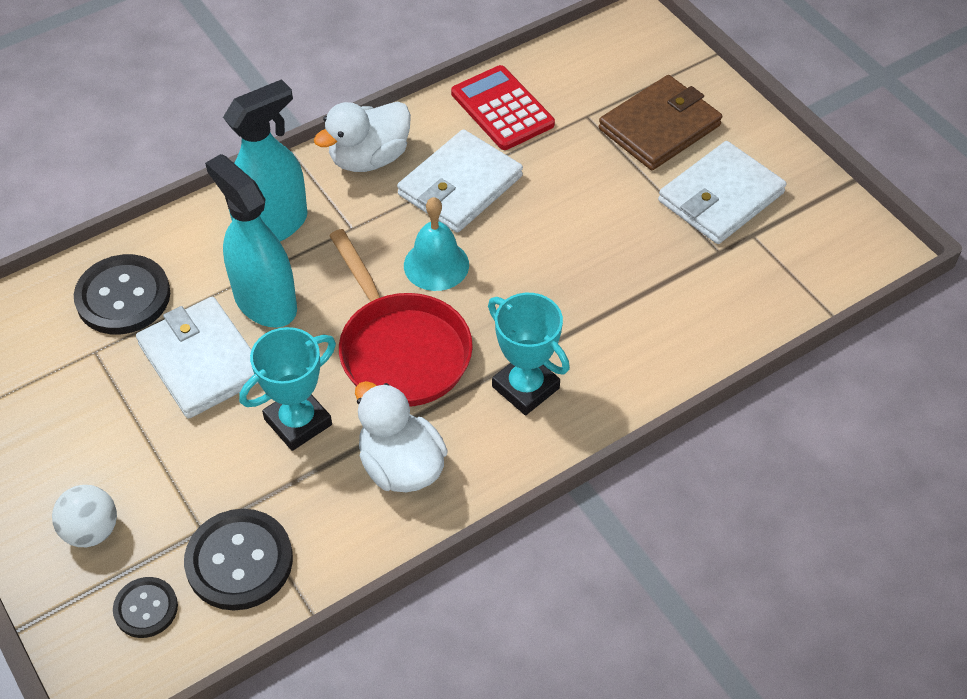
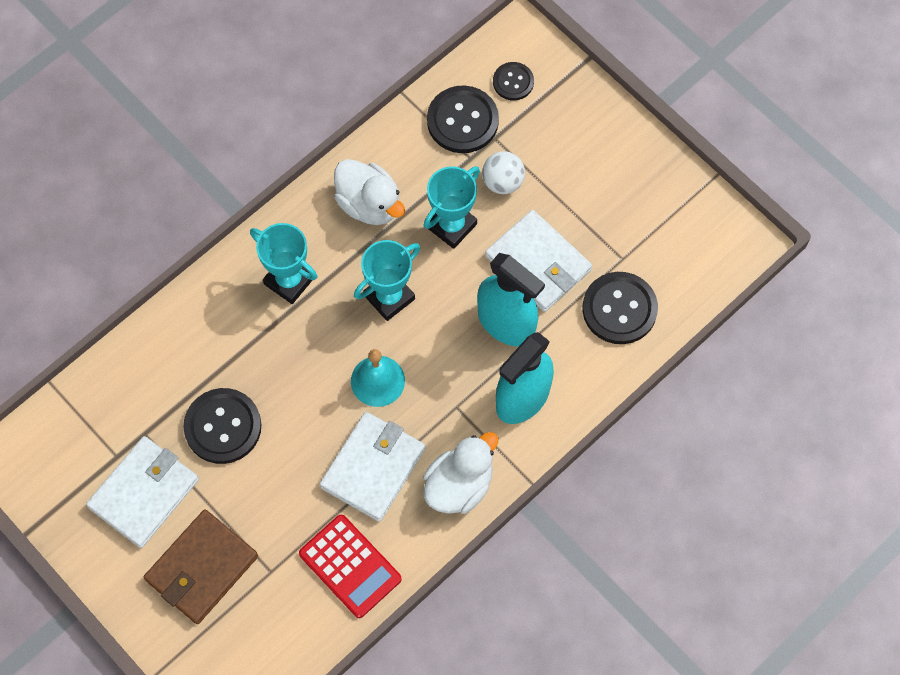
camera: 170 degrees right, 15 degrees up
(91, 530) = (568, 125): white ball -> white ball (502, 182)
(401, 350) = (389, 297): red pan -> turquoise trophy
(626, 245) = (223, 427): none -> black button

